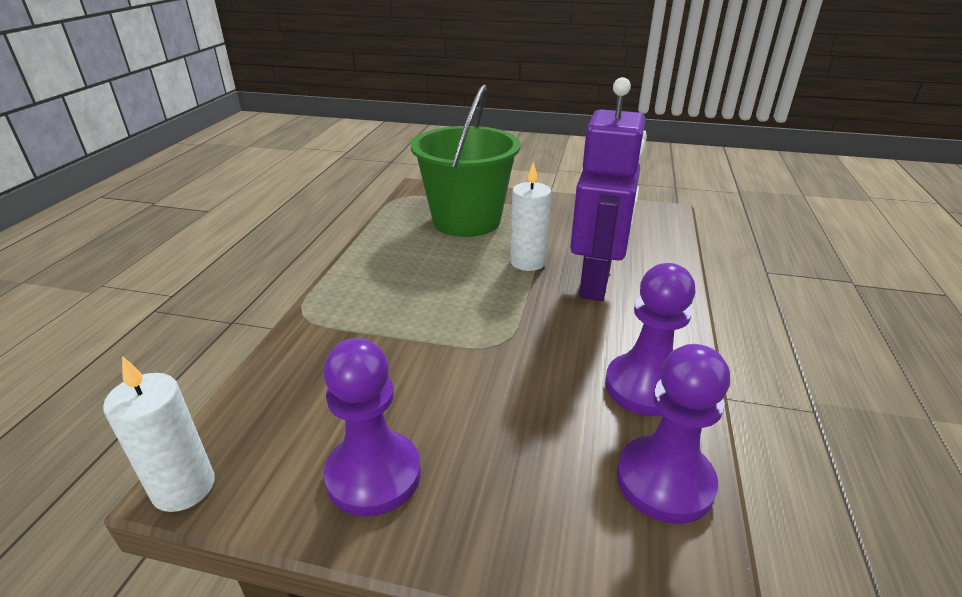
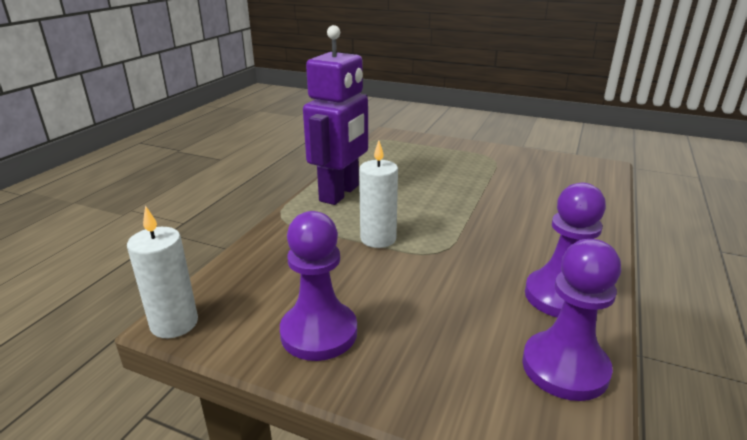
camera: 10 degrees right, 5 degrees down
(466, 220) = (425, 160): green bucket -> none
(527, 262) = (472, 195): white candle -> white candle (378, 239)
(596, 284) = (530, 215): purple robot -> purple robot (340, 193)

